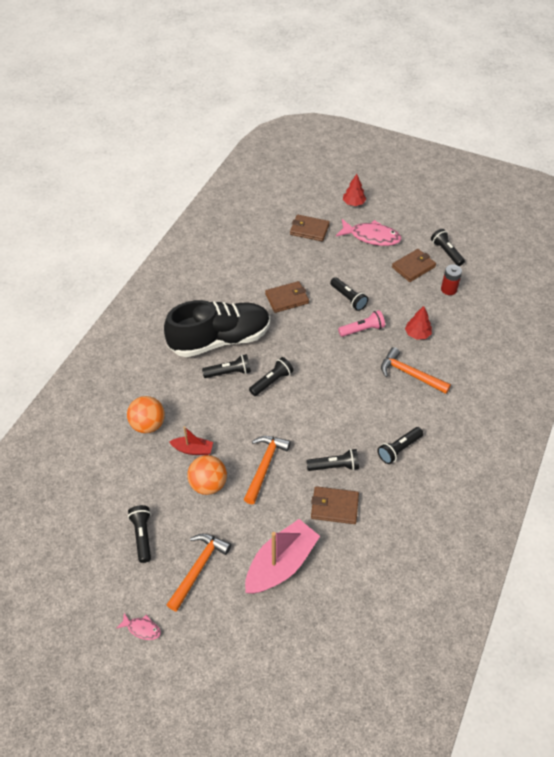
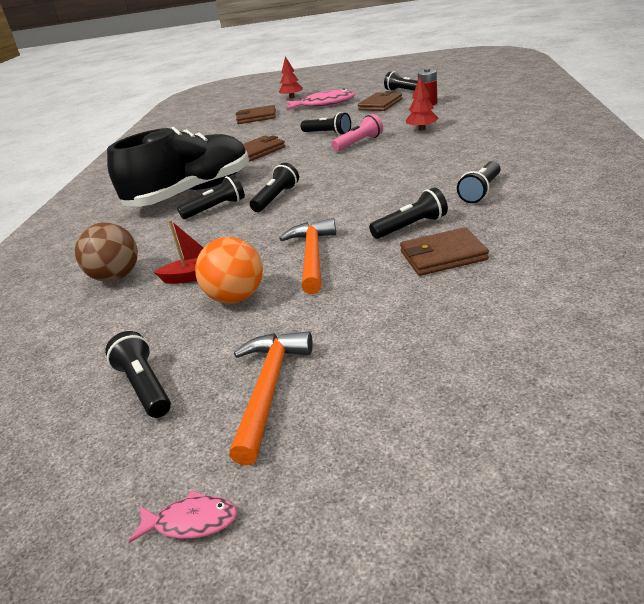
camera: 15 degrees left, 20 degrees down
(148, 424) = (116, 277): orange ball -> brown ball
(281, 564) = (411, 334): pink boat -> none
(410, 374) = (439, 149): orange hammer -> none

